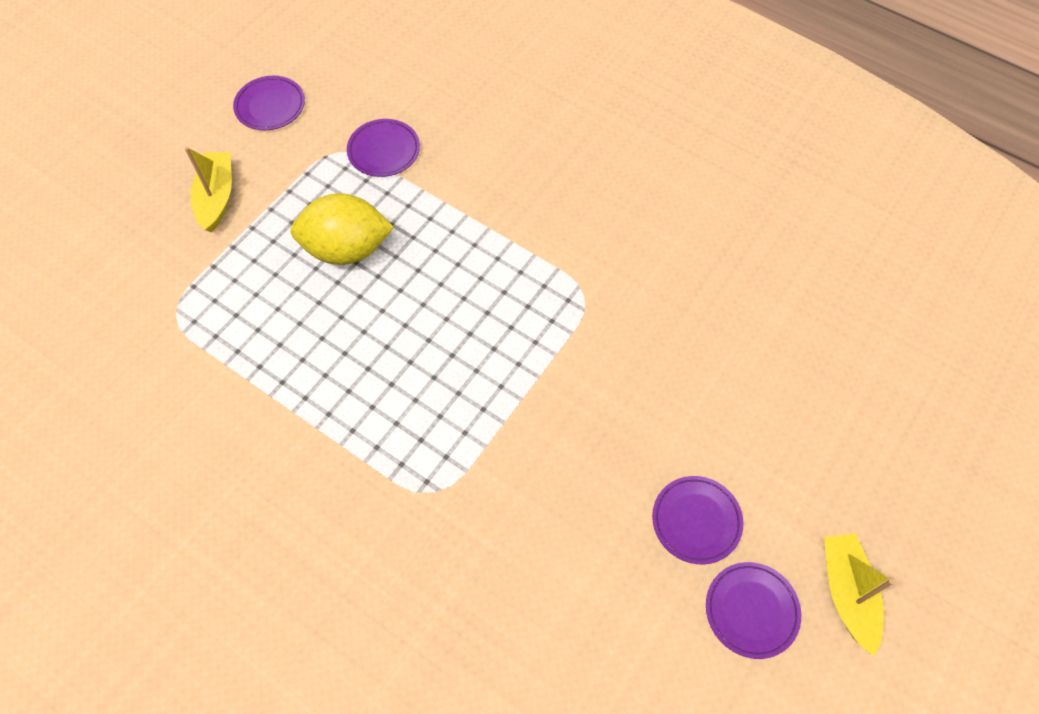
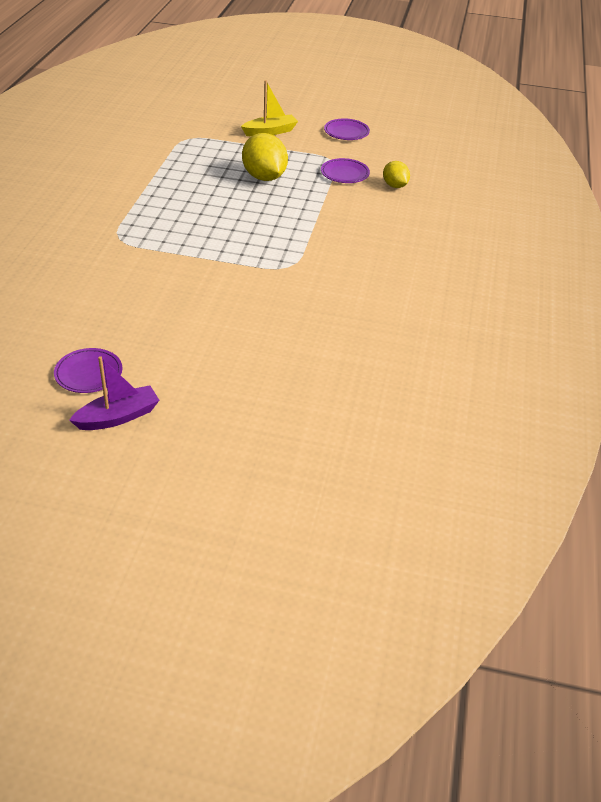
camera: 65 degrees right, 20 degrees down
(440, 108) = (395, 186): none -> yellow lemon
(696, 521) = (144, 340): purple plate -> none
(847, 593) = (118, 417): yellow boat -> purple boat

